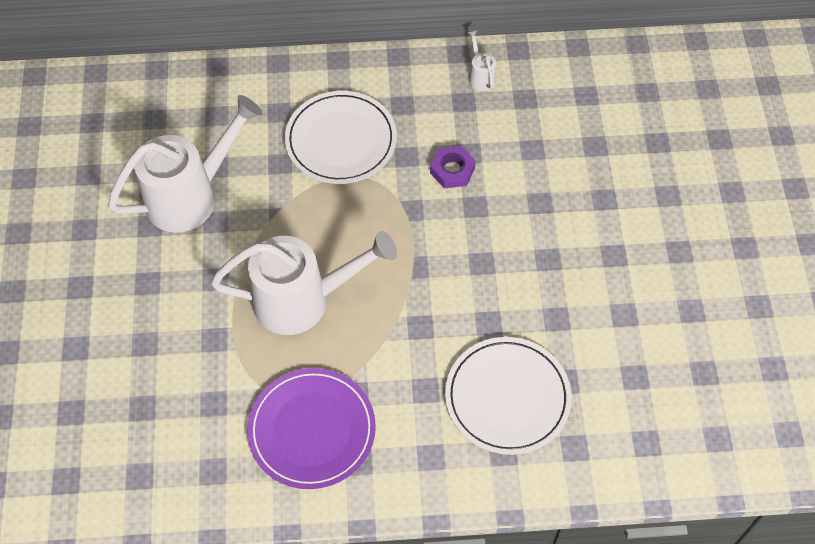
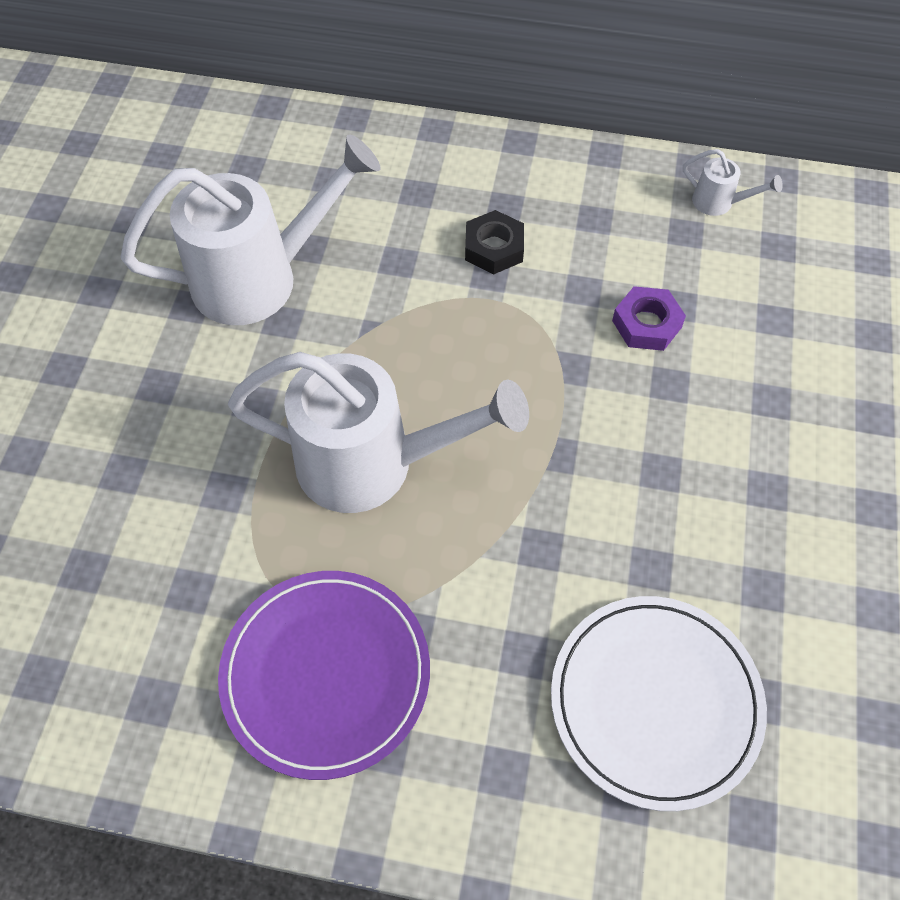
camera: 15 degrees right, 0 degrees up
(341, 140) = (494, 248): white plate -> black nut
(480, 76) = (718, 203): white watering can -> white watering can turned 120 degrees clockwise

